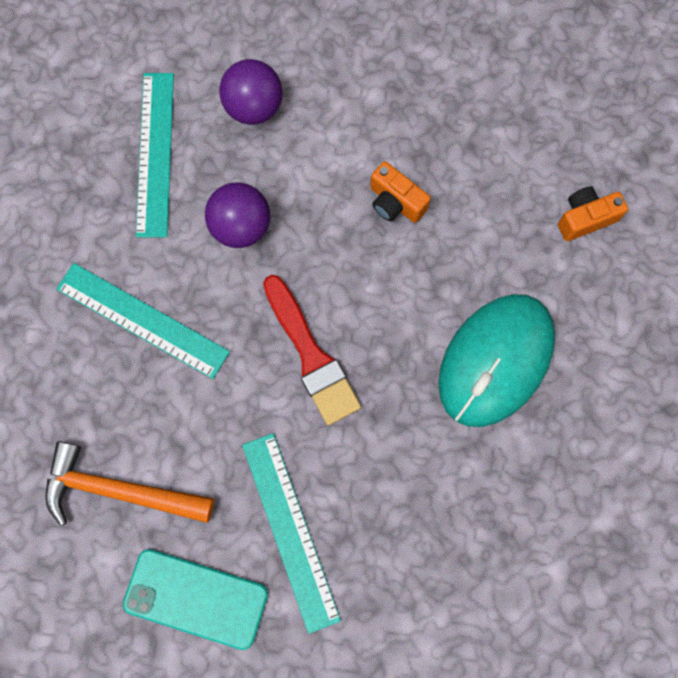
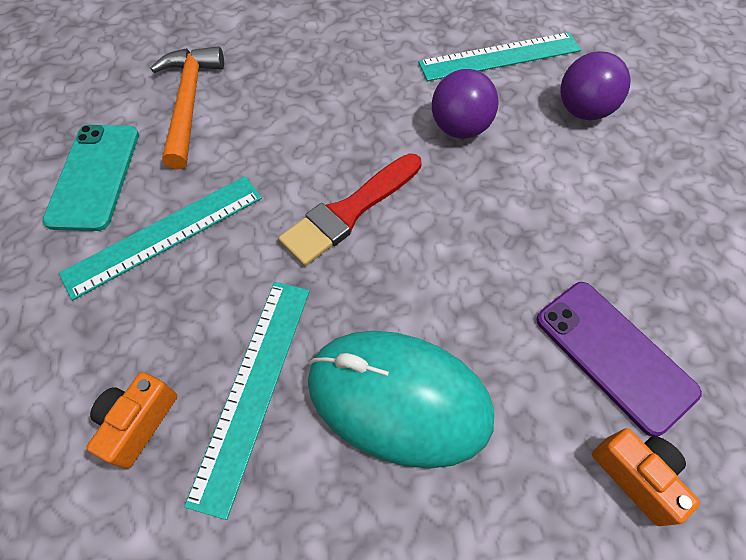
camera: 75 degrees right, 15 degrees down
(142, 320) = (344, 83): turquoise ruler -> turquoise ruler (253, 388)
(395, 202) = (547, 248): orange camera -> orange camera (138, 422)
(499, 193) = (614, 355): none -> purple phone

